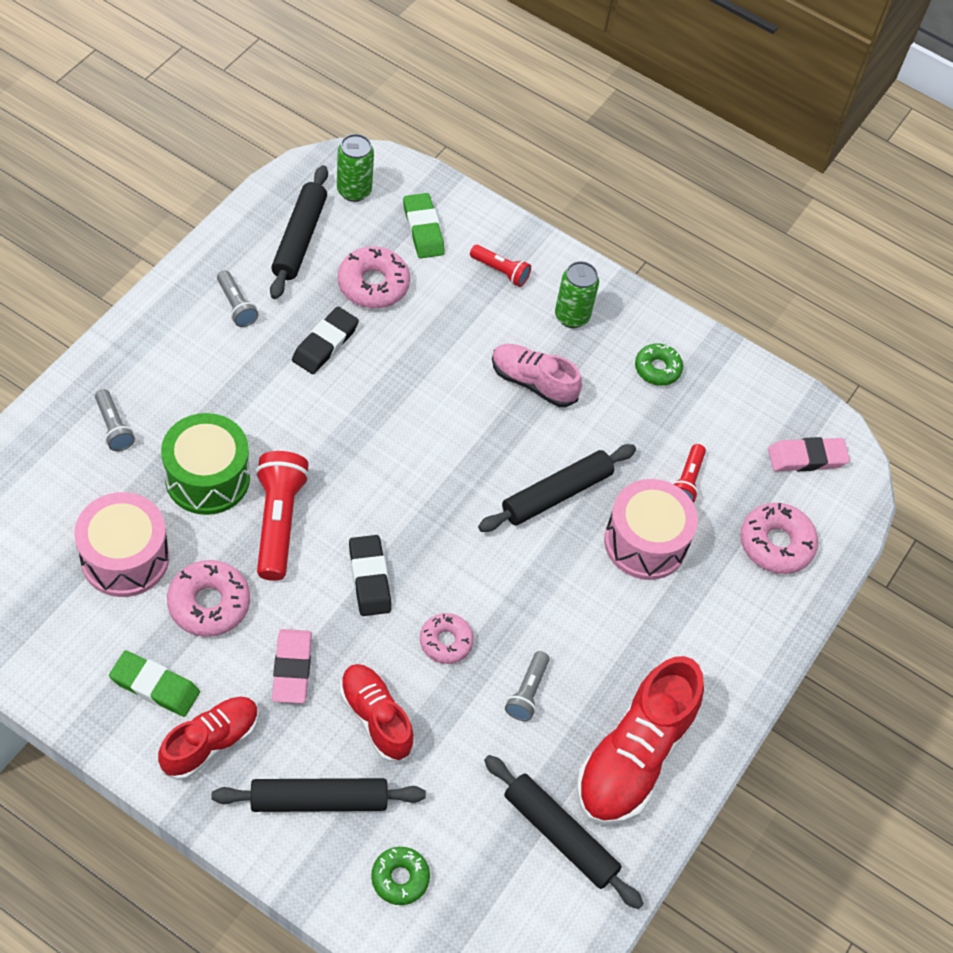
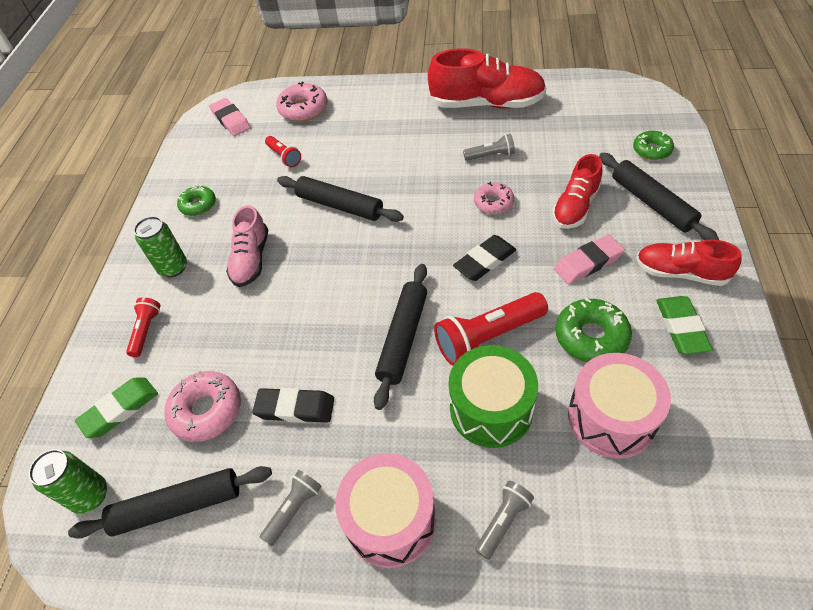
camera: 105 degrees left, 5 degrees down
(209, 603) = (591, 337): pink donut -> green donut
(559, 835) = (559, 109): black rolling pin -> black rolling pin (403, 338)
(645, 542) = (344, 155): pink drum -> pink drum (390, 519)
(687, 481) = (284, 157): red flashlight -> red flashlight turned 60 degrees clockwise

